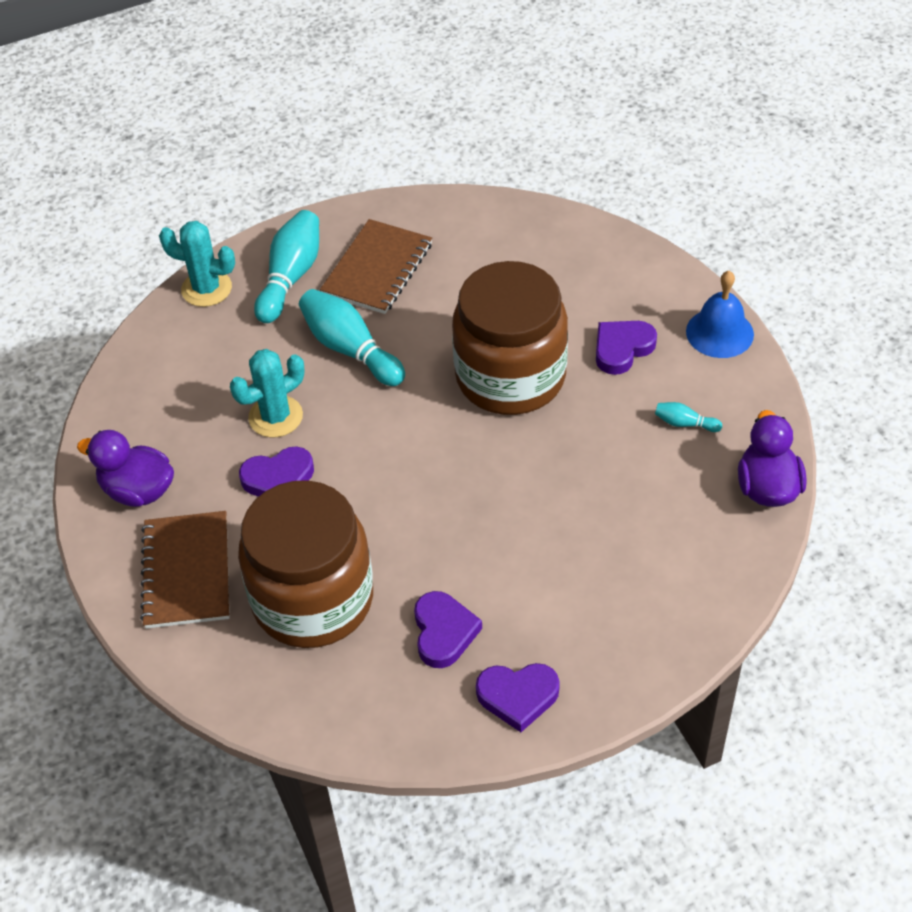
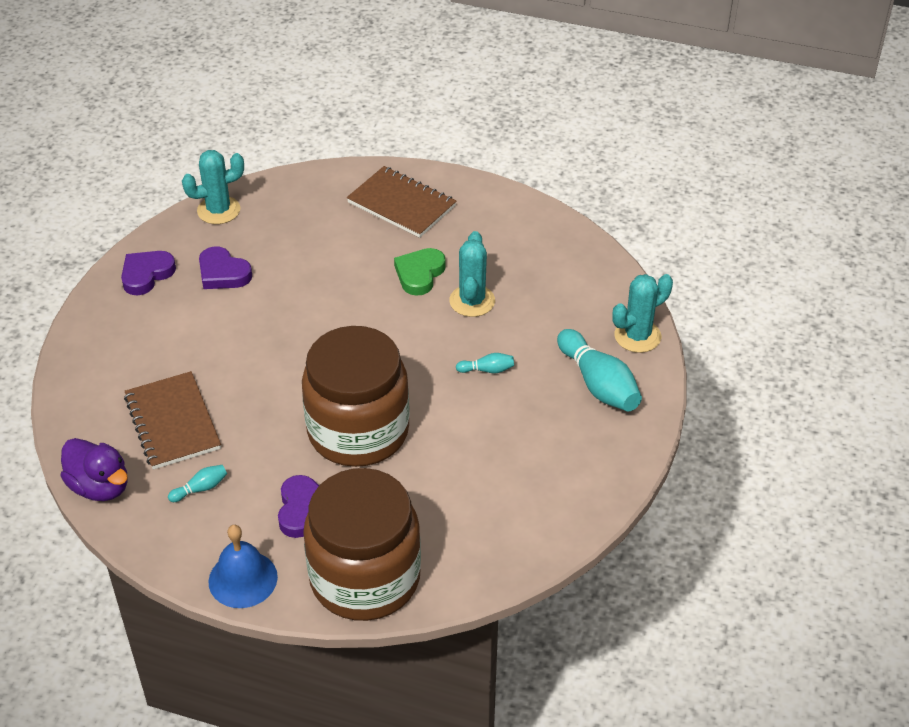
camera: 130 degrees right, 5 degrees down
(138, 490) = (488, 216): purple duck -> none
(278, 479) = (419, 274): purple heart -> green heart
(313, 599) = (315, 238): brown jar -> brown jar (365, 578)
(350, 349) = (487, 370): turquoise bowling pin -> turquoise bowling pin, size x0.47
(358, 725) = (218, 210): none -> turquoise cactus
(377, 269) = (550, 434): brown notebook -> brown notebook (172, 422)

